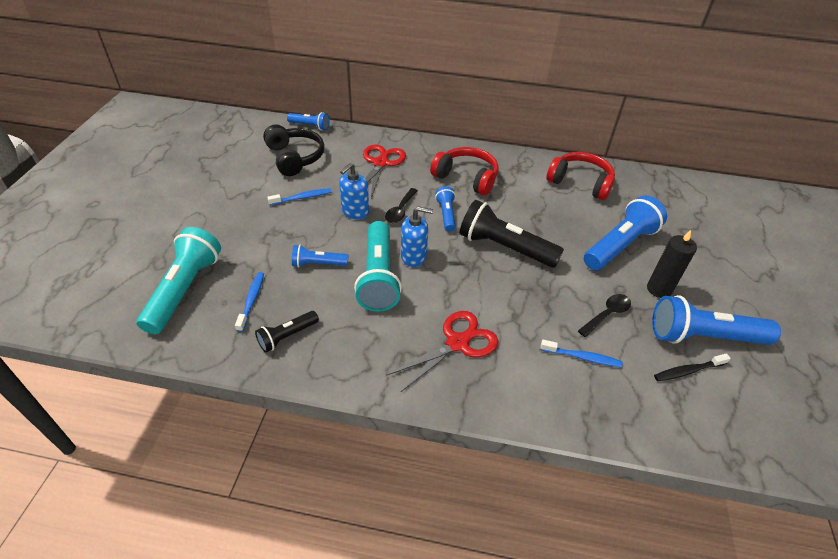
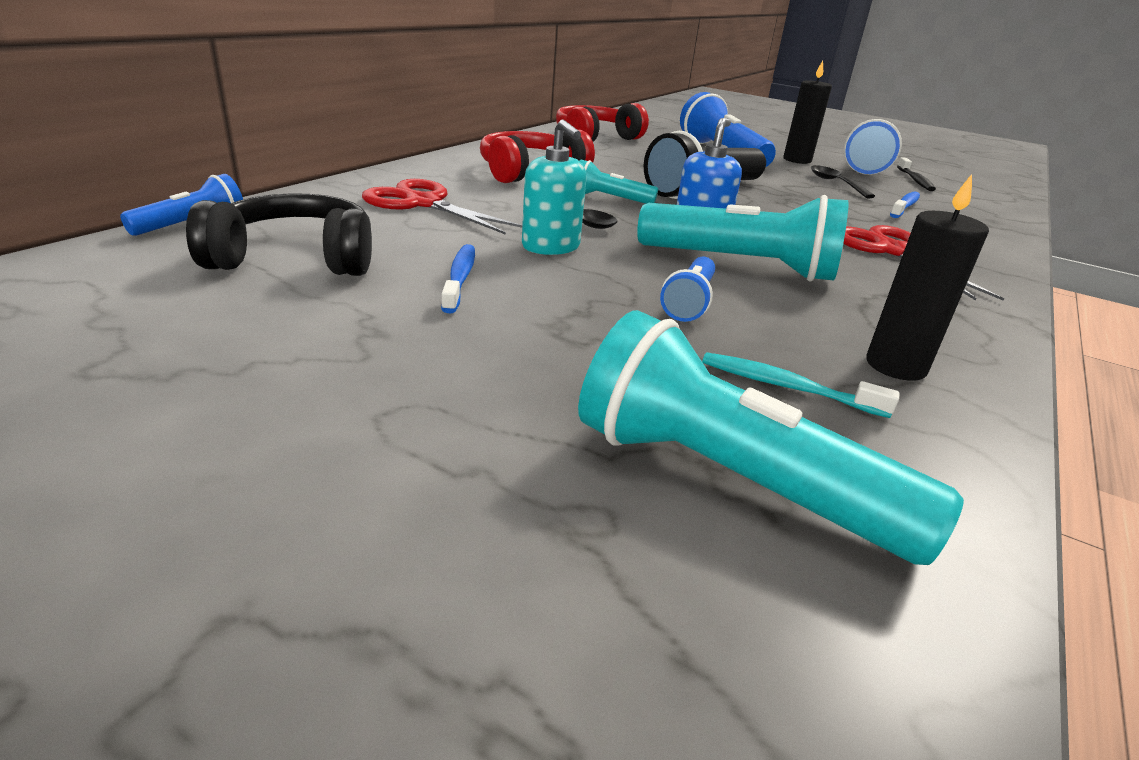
camera: 70 degrees left, 15 degrees down
(251, 300) = (786, 387): blue toothbrush -> turquoise toothbrush
(287, 336) = (895, 366): black flashlight -> black candle
(355, 211) = (551, 247): blue soap dispenser -> turquoise soap dispenser
(446, 214) = (609, 199): blue flashlight -> turquoise flashlight

